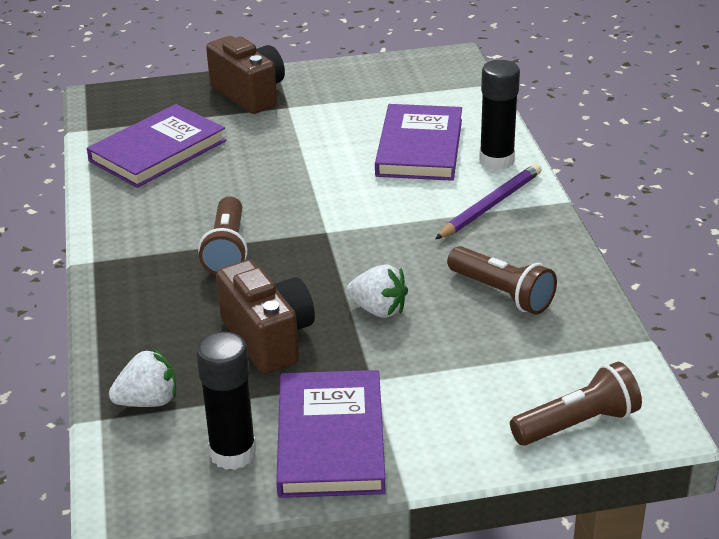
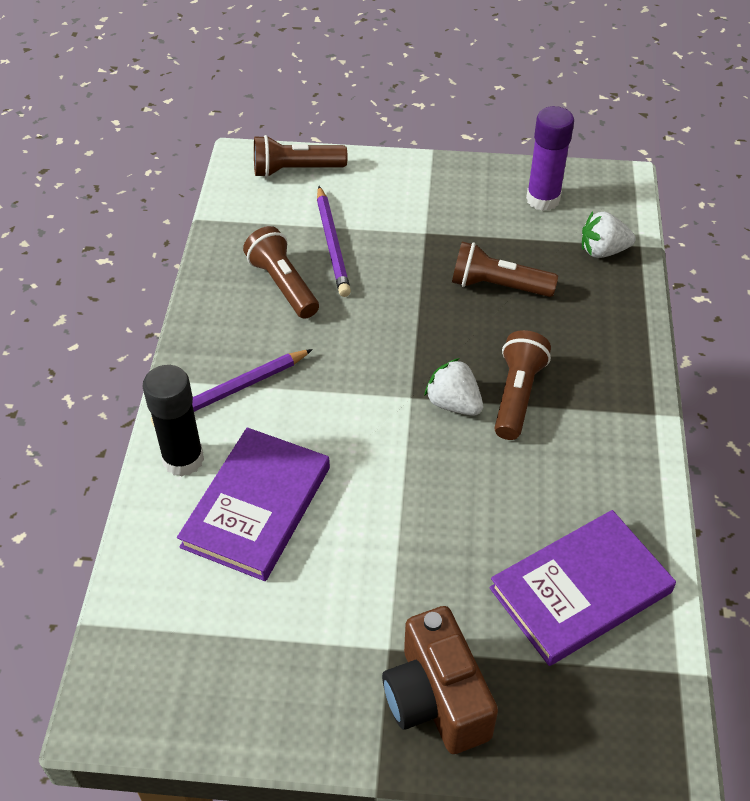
camera: 165 degrees left, 15 degrees up
(233, 453) = (543, 199): black glue stick -> purple glue stick
(268, 338) = (498, 286): brown camera -> brown flashlight
(330, 439) = (471, 195): purple book -> none
(378, 310) = (395, 292): white strawberry -> white strawberry (453, 403)
(474, 343) = (332, 244): none -> purple pencil

